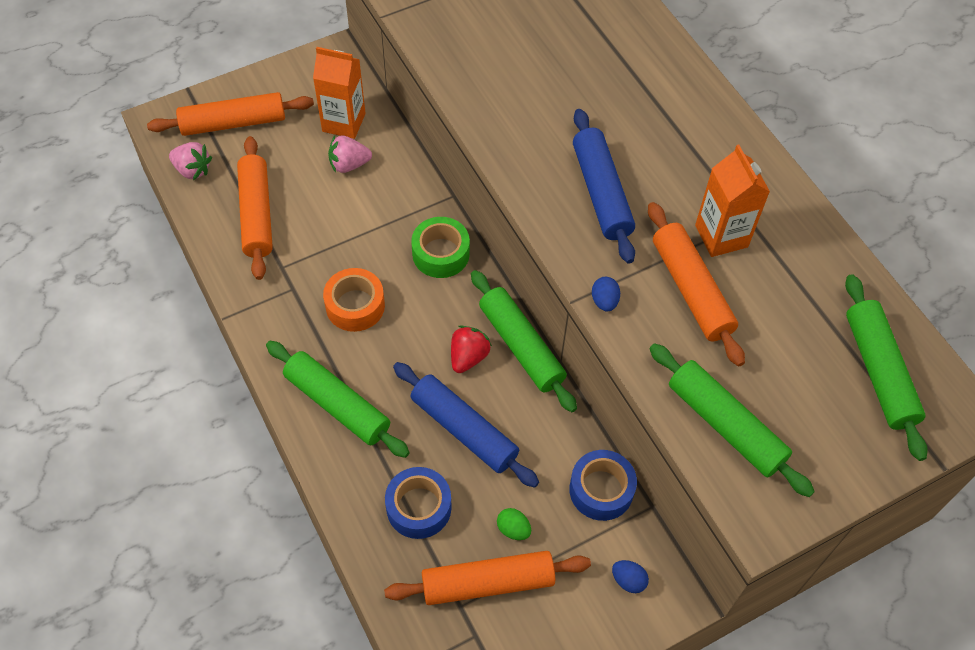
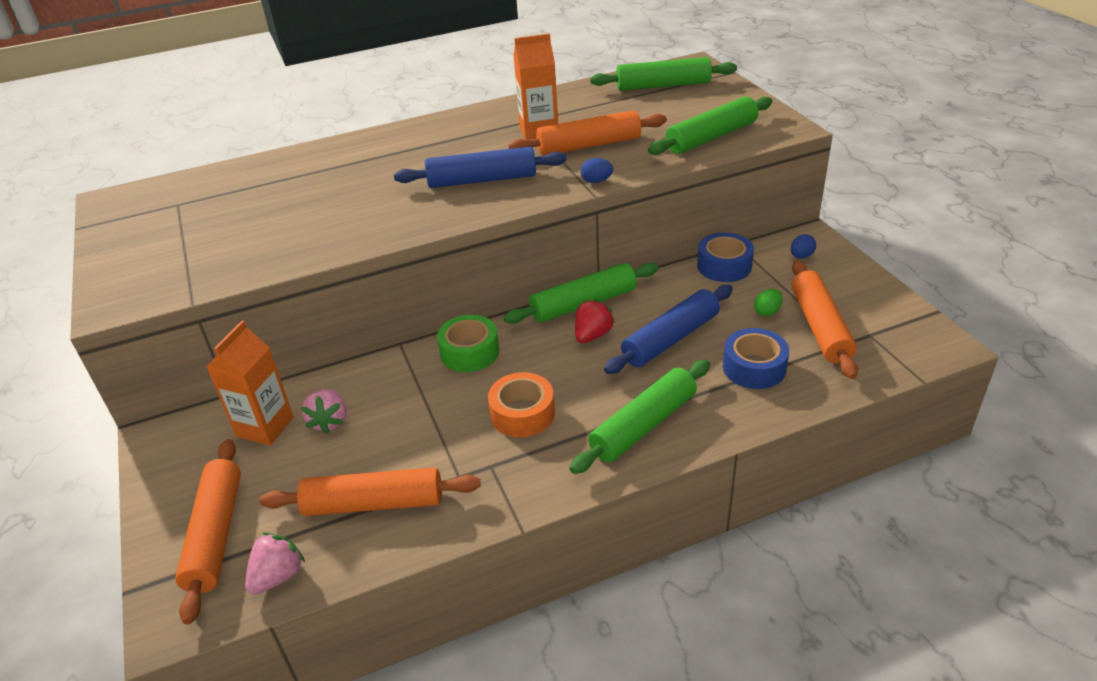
camera: 80 degrees left, 20 degrees down
(468, 357) = (592, 335): red strawberry -> red strawberry turned 90 degrees clockwise

